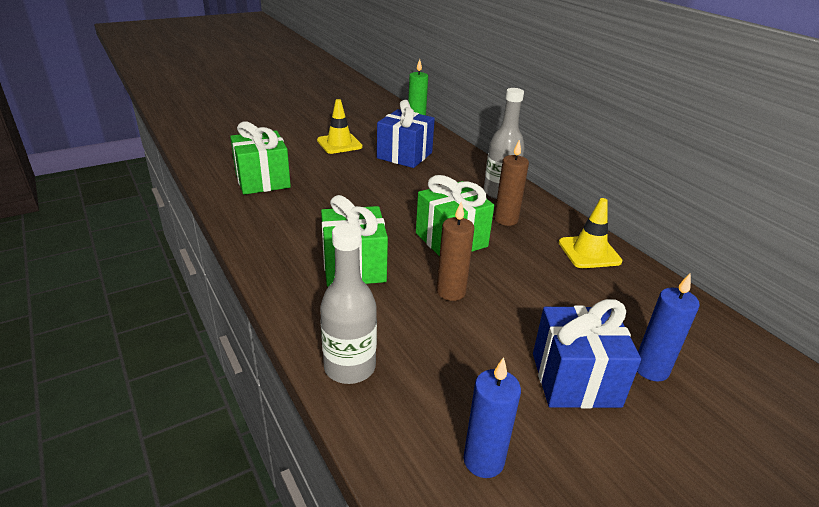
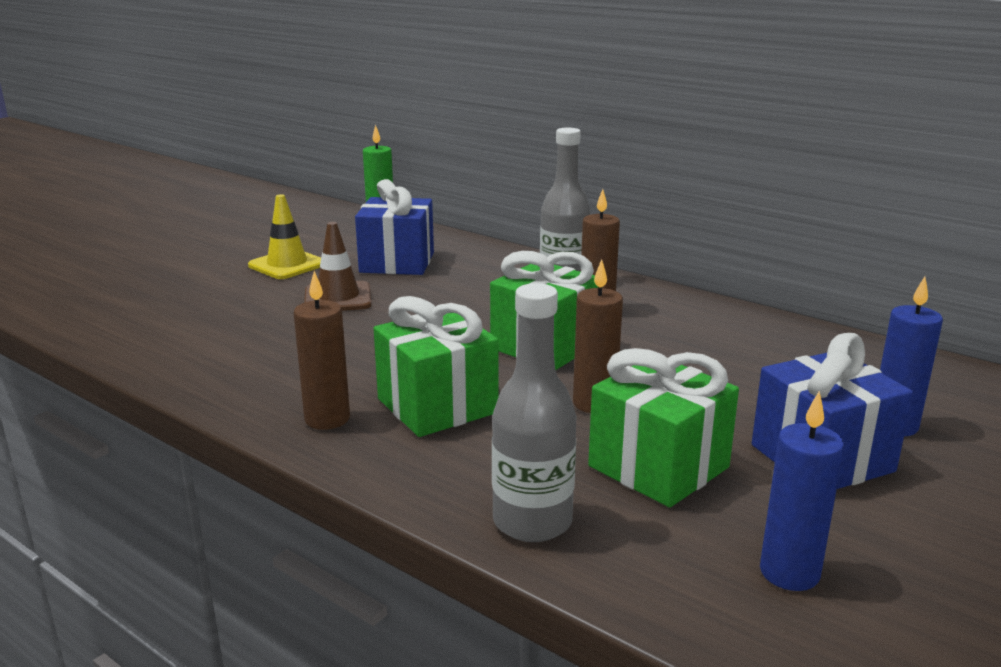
camera: 20 degrees left, 10 degrees down
(262, 181) = (204, 331): green gift -> green gift (658, 467)
(286, 259) = (327, 419): none -> brown candle
(351, 174) = (338, 298): none -> brown traffic cone
(589, 252) = (727, 323): yellow traffic cone -> none

